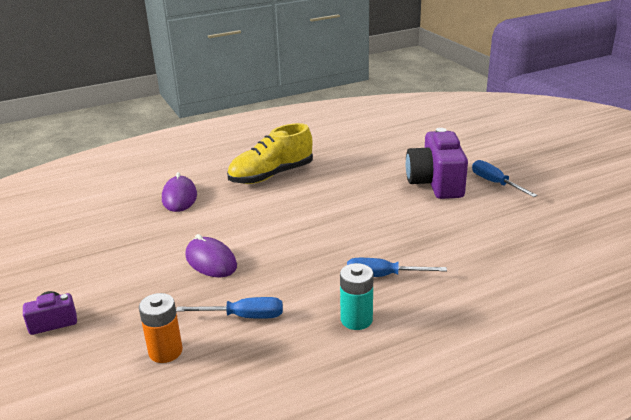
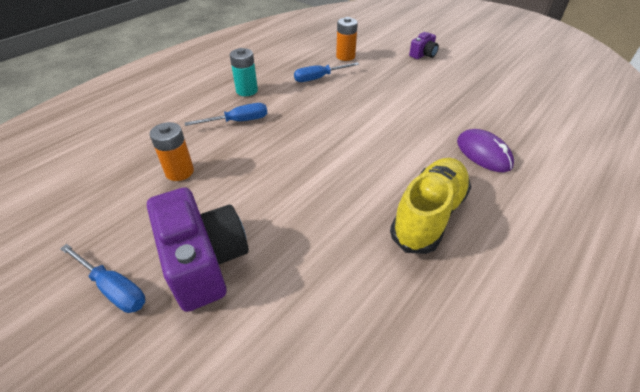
camera: 155 degrees right, 15 degrees up
(211, 261) = (377, 103): purple mouse -> none
(453, 238) = (179, 172): none -> orange battery

